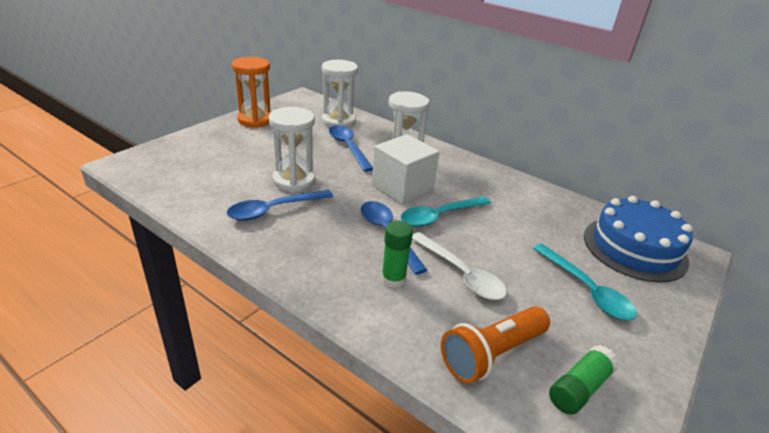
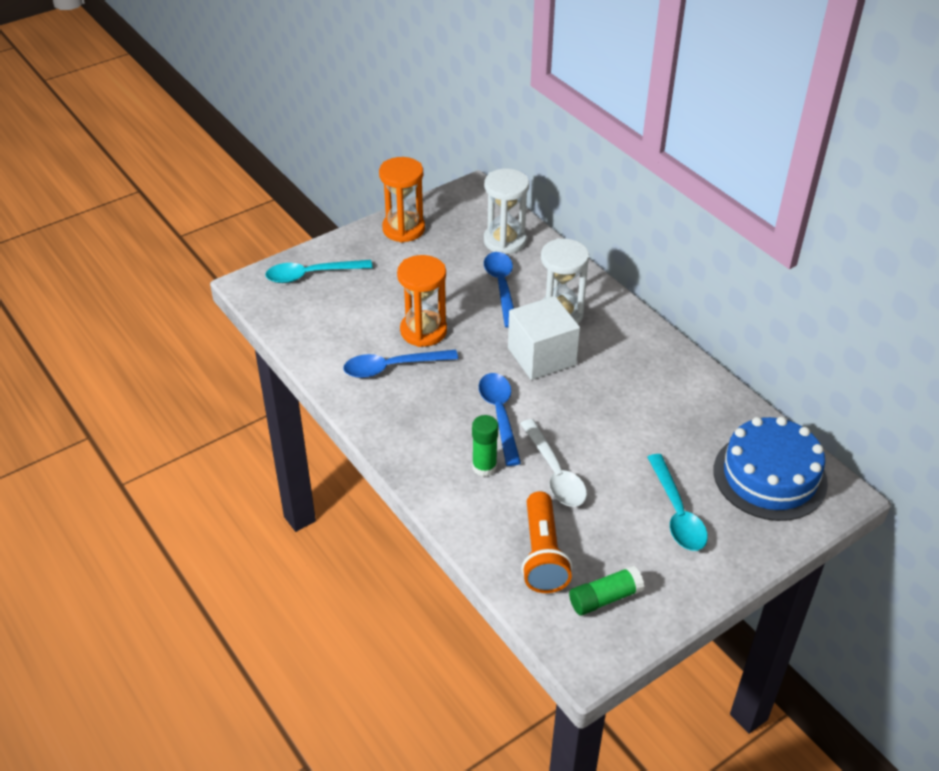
camera: 20 degrees right, 10 degrees up
(294, 181) = (423, 331): white hourglass -> orange hourglass
(439, 216) = (565, 401): turquoise spoon -> turquoise spoon (311, 275)
(492, 354) = (542, 554): orange flashlight -> orange flashlight turned 75 degrees counterclockwise

